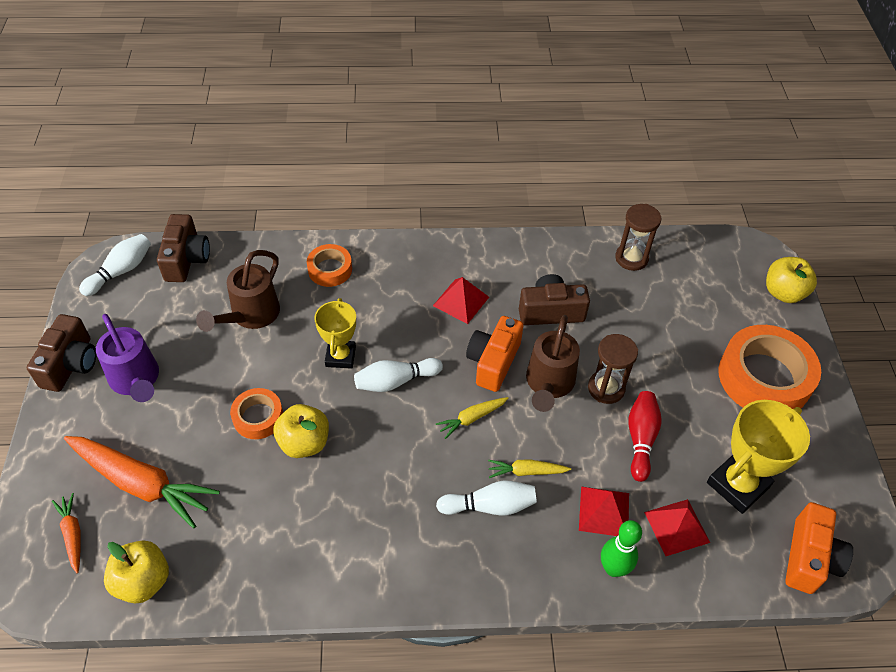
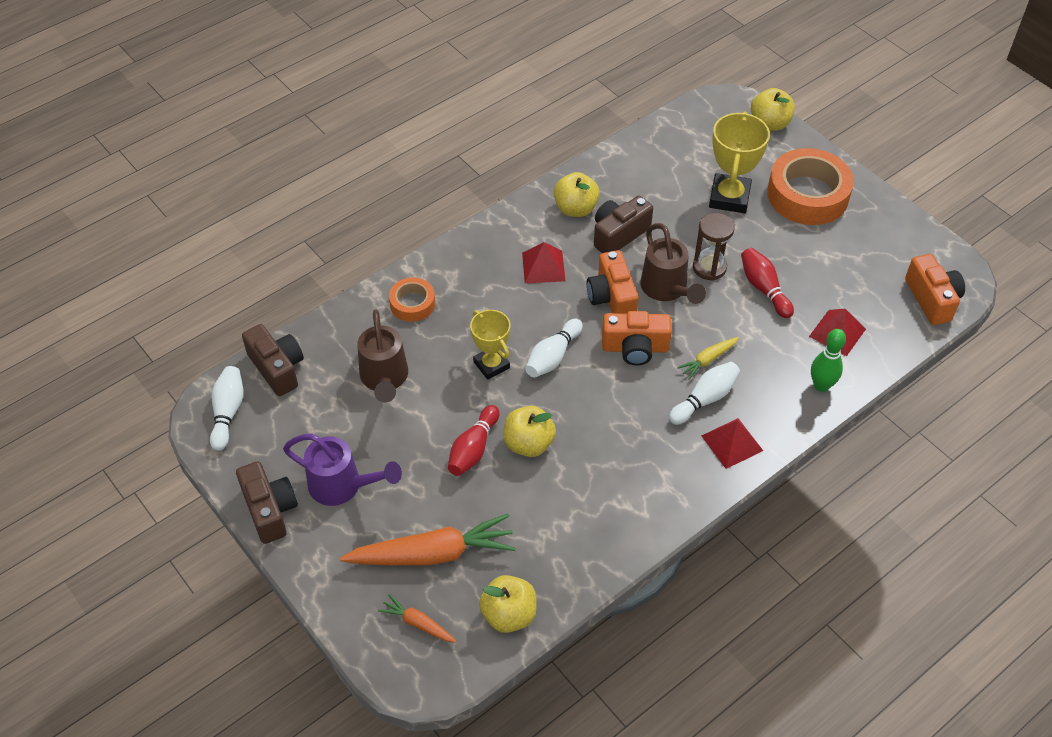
camera: 35 degrees left, 0 degrees up
(258, 417) = (473, 449): orange tape -> red bowling pin
(471, 418) = (635, 348): yellow carrot -> orange camera
(534, 269) = (575, 209): none -> yellow apple
(604, 511) = (783, 353): red pyramid -> red pyramid (732, 443)
(631, 258) = (641, 158): brown hourglass -> none
(737, 485) = (851, 280): yellow trophy -> yellow trophy (729, 197)

